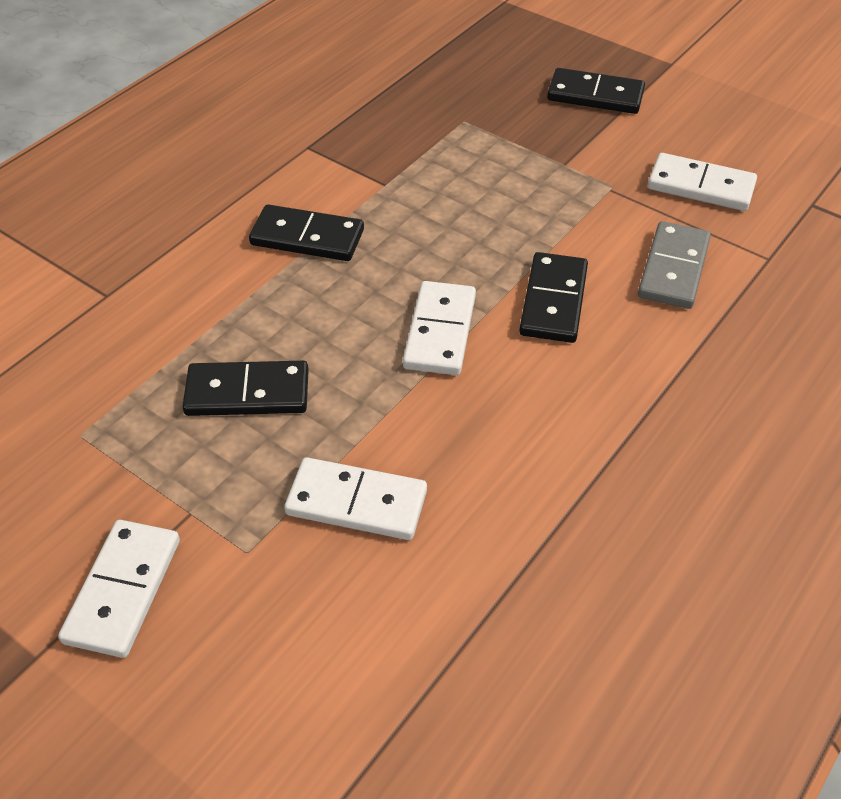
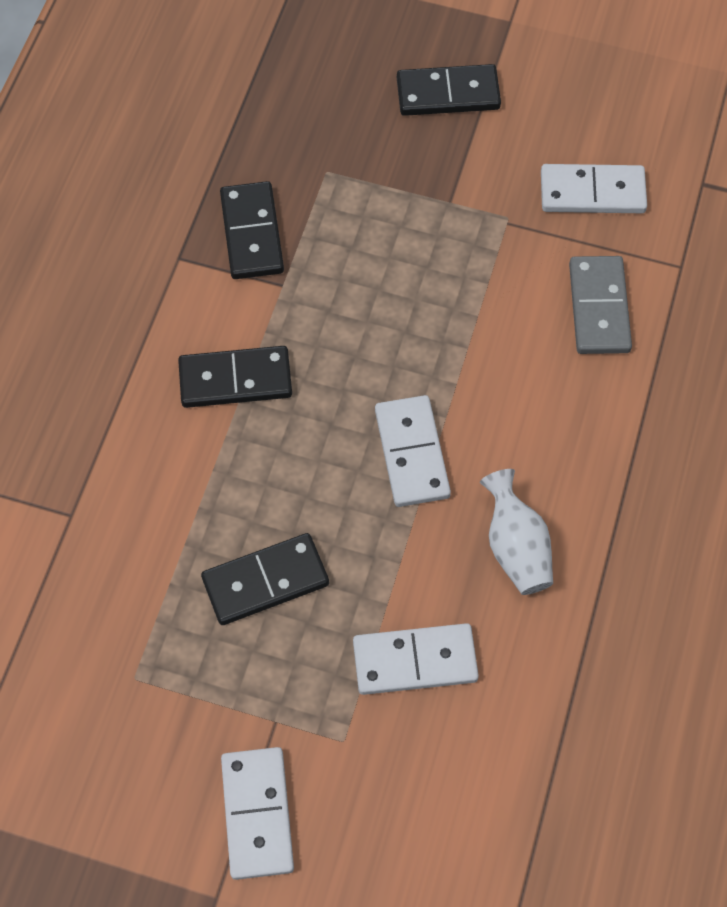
camera: 20 degrees left, 15 degrees up
(507, 435) = (515, 547): none -> white vase
(554, 301) = (502, 383): black domino -> black domino (252, 233)

